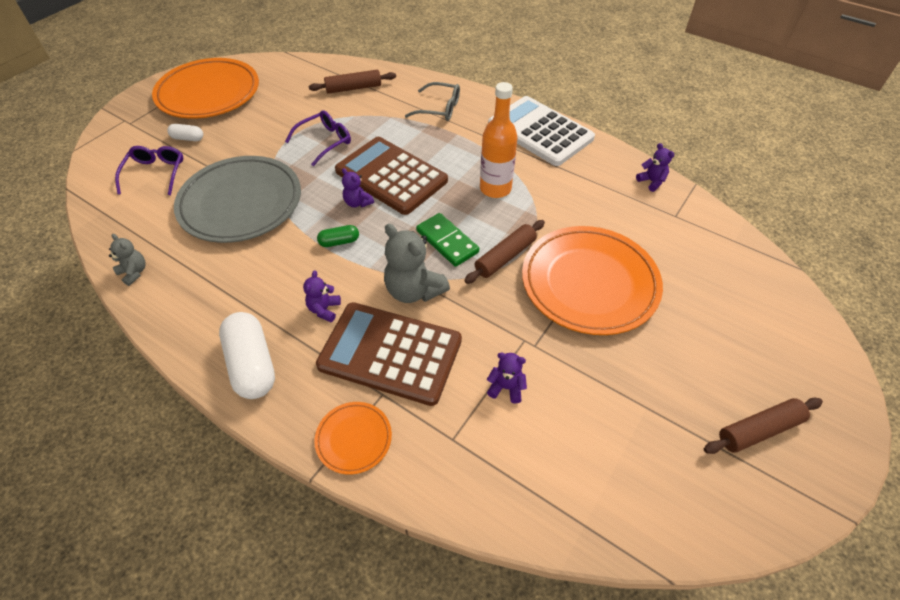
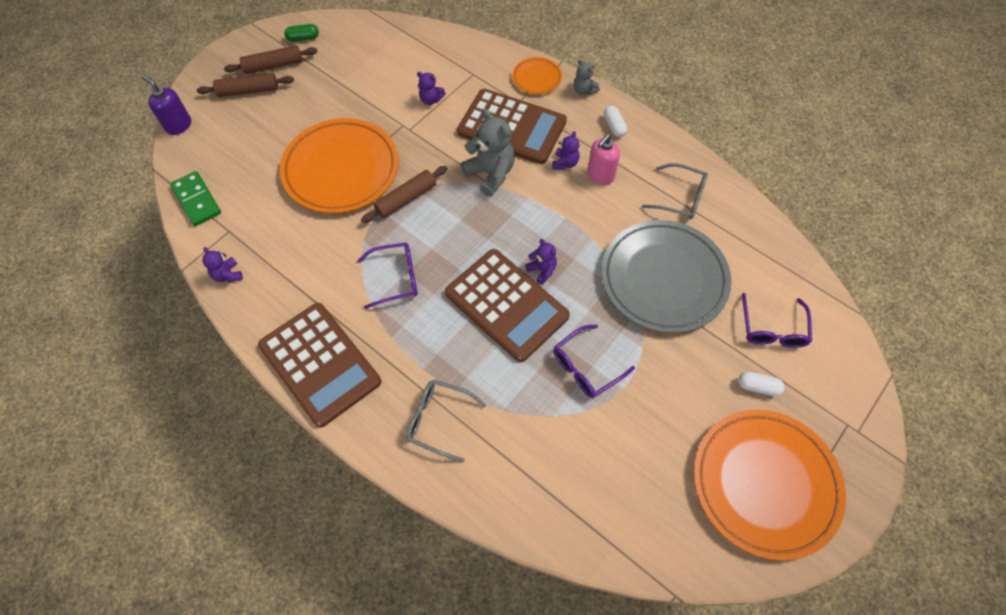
camera: 175 degrees left, 10 degrees up
(134, 272) = (738, 208): grey teddy bear -> grey teddy bear (584, 90)
(196, 278) = (680, 198): none -> grey glasses
(252, 364) = (614, 126): white capsule -> white capsule, size x0.51
(283, 297) = (600, 175): none -> pink soap dispenser
(339, 242) = (557, 225): green capsule -> green capsule (303, 38)
(353, 88) = (556, 479): brown rolling pin -> brown rolling pin (248, 91)
(447, 241) = (456, 218): green domino -> green domino (196, 200)
(495, 188) = (396, 278): orange bottle -> purple glasses
(540, 131) = (320, 364): white calculator -> brown calculator
(818, 323) = (178, 125): none -> purple soap dispenser

